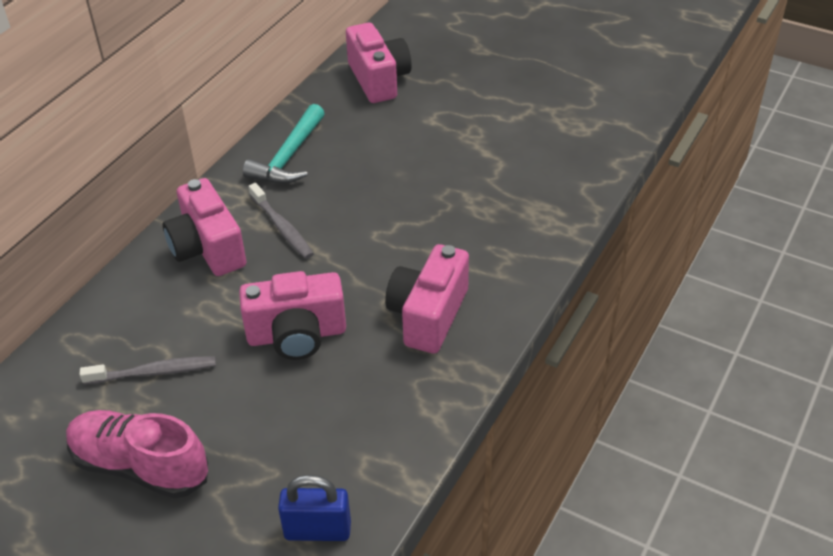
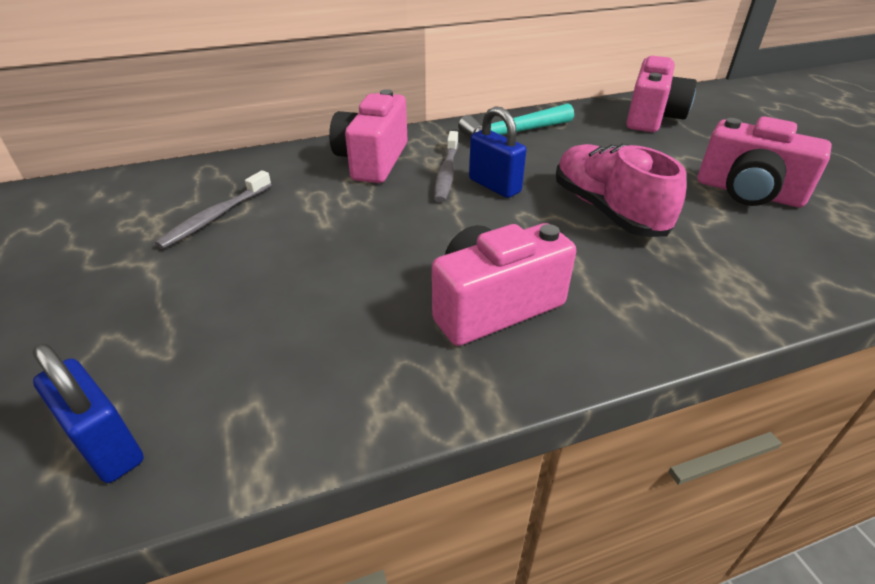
camera: 40 degrees right, 5 degrees down
(140, 466) = (100, 275): pink shoe -> pink shoe (607, 210)
(154, 372) = (216, 217): grey toothbrush -> grey toothbrush turned 90 degrees clockwise
(297, 335) = (351, 252): pink camera -> pink camera (748, 192)
(331, 220) = (494, 186): none -> blue padlock

